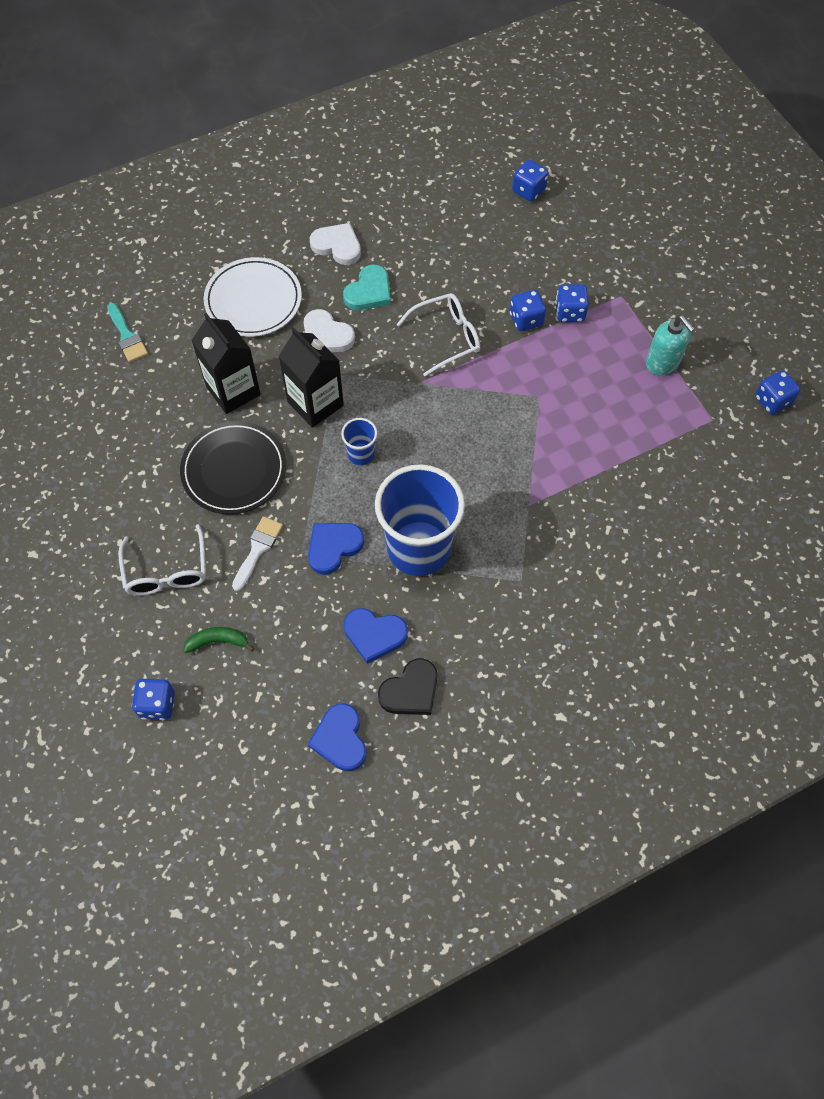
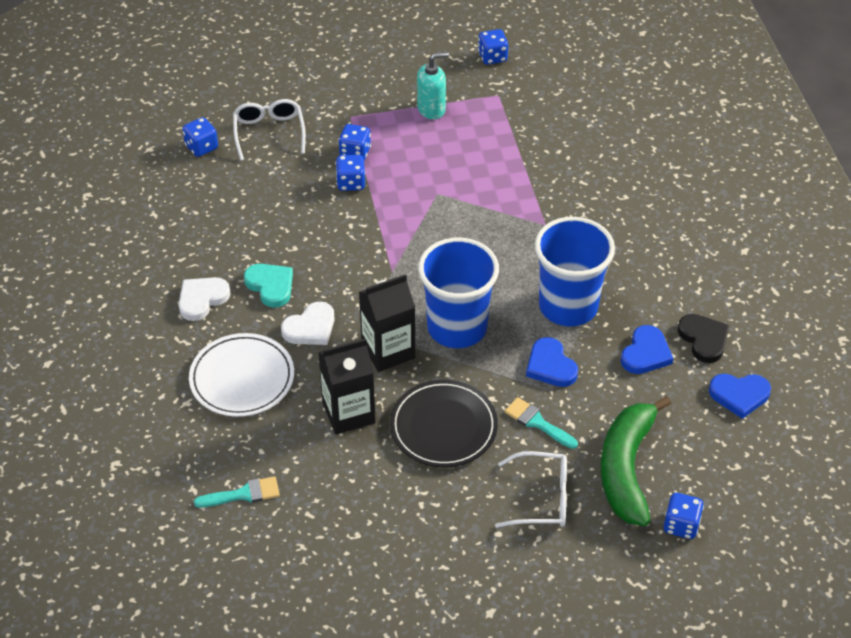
camera: 75 degrees left, 15 degrees down
(218, 641) = (626, 468): green banana -> green banana, size x2.34
(258, 549) = (537, 422): white brush -> turquoise brush
(361, 454) = (457, 327): blue cup -> blue cup, size x2.28
(447, 337) = (349, 240): white glasses -> white glasses (269, 132)

